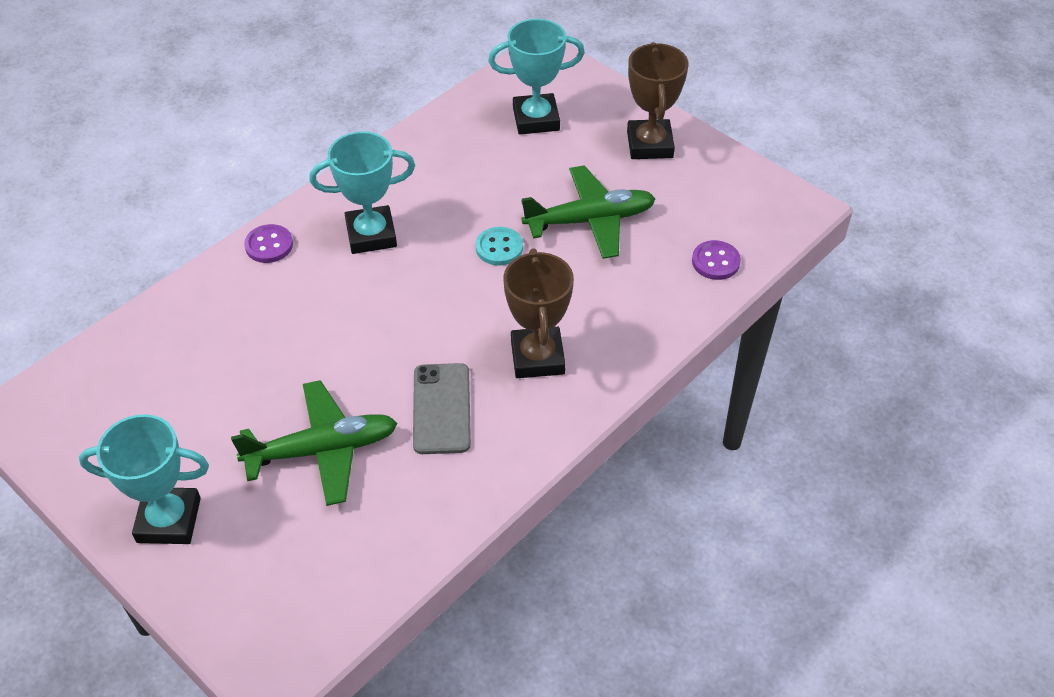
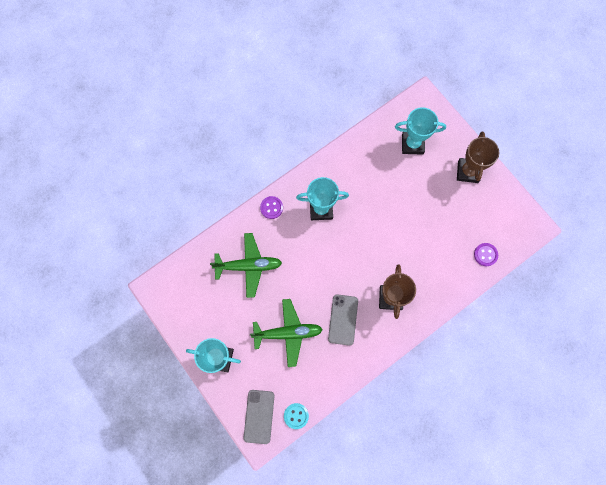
camera: 10 degrees right, 25 degrees up
(269, 622) = (259, 416): none -> grey phone
(499, 248) = (382, 228): turquoise button -> turquoise button (296, 416)
(590, 220) = (429, 218): green plane -> green plane (249, 266)

